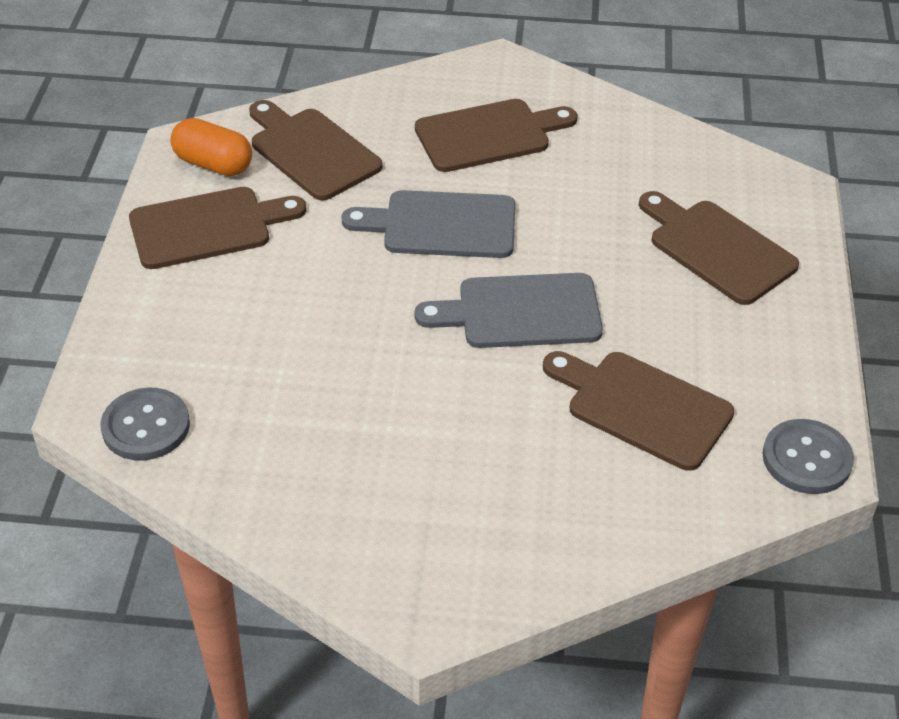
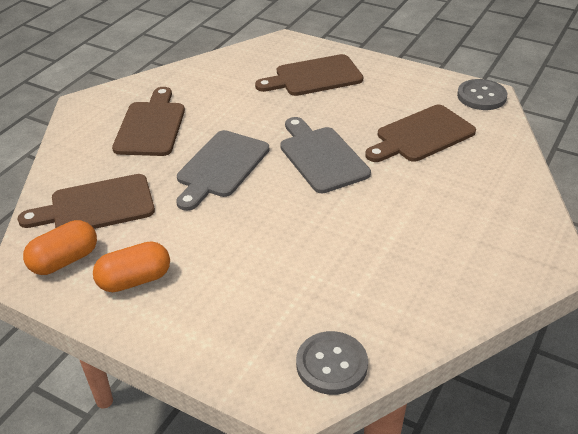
camera: 65 degrees left, 5 degrees down
(208, 227) = (135, 280): brown cutting board -> orange capsule
(520, 312) = (321, 157): grey cutting board -> grey cutting board turned 135 degrees clockwise

